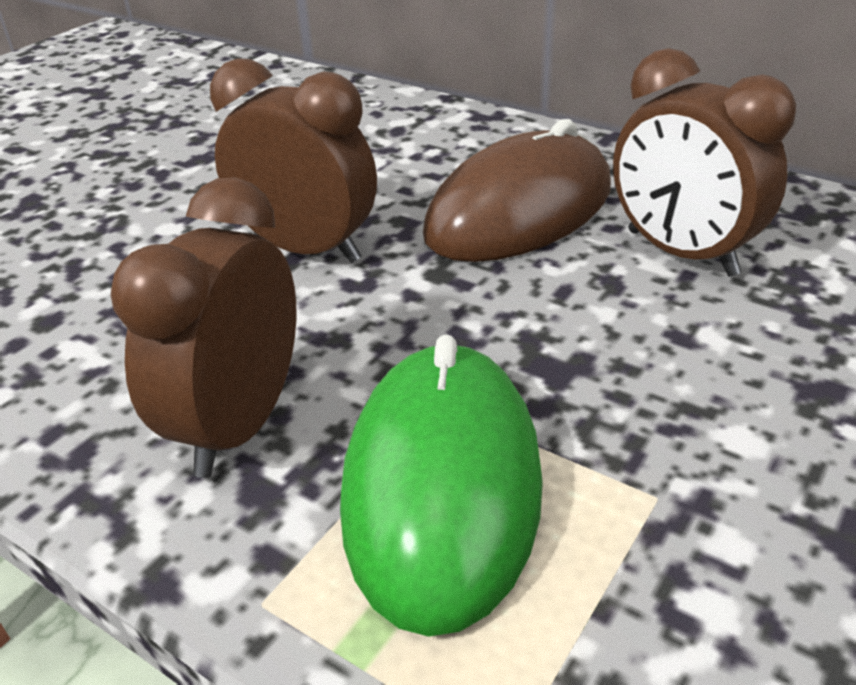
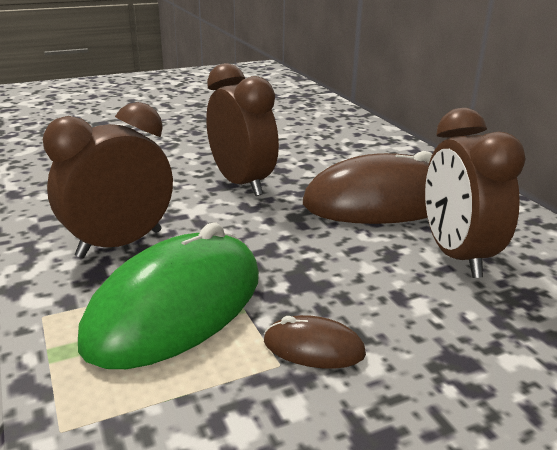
camera: 30 degrees right, 10 degrees down
(669, 454) = (313, 348): none -> brown mouse

